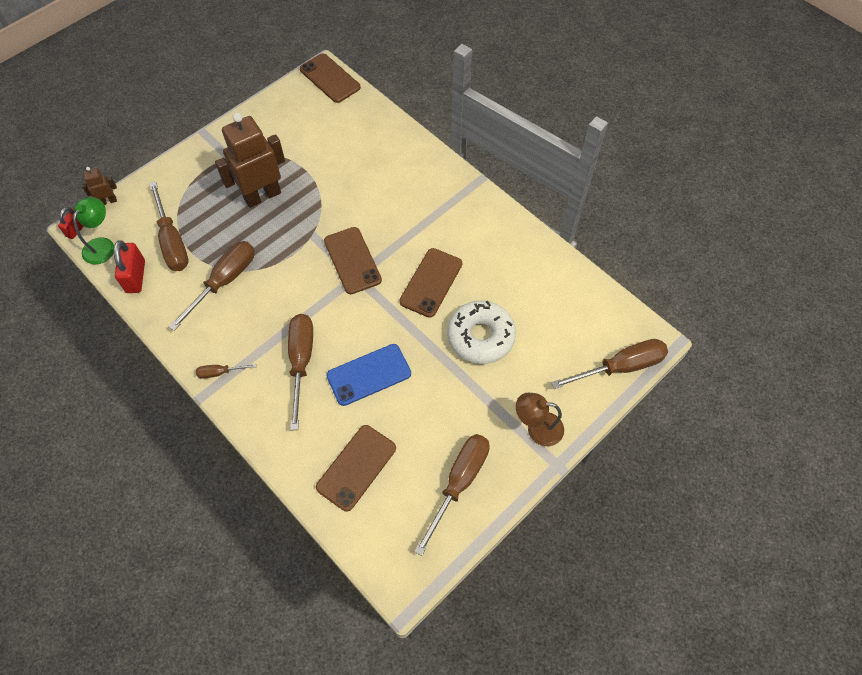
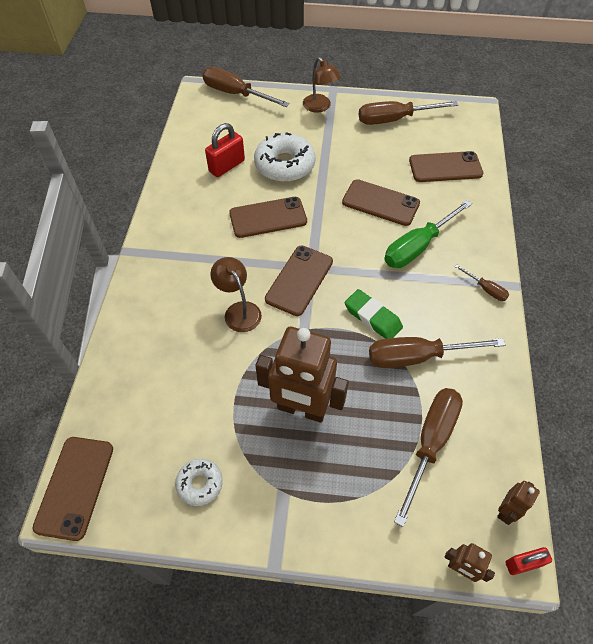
camera: 130 degrees left, 5 degrees down
(102, 245) = (506, 510): green lamp -> brown robot
(136, 276) = (495, 437): red padlock -> red padlock (227, 166)
(274, 126) = (200, 484): none -> white donut
(277, 280) = (372, 317): none -> green eraser
(301, 362) = (418, 247): brown screwdriver -> green screwdriver
(364, 210) = (239, 310): none -> brown lamp
(369, 375) = (380, 203): blue phone -> brown phone

